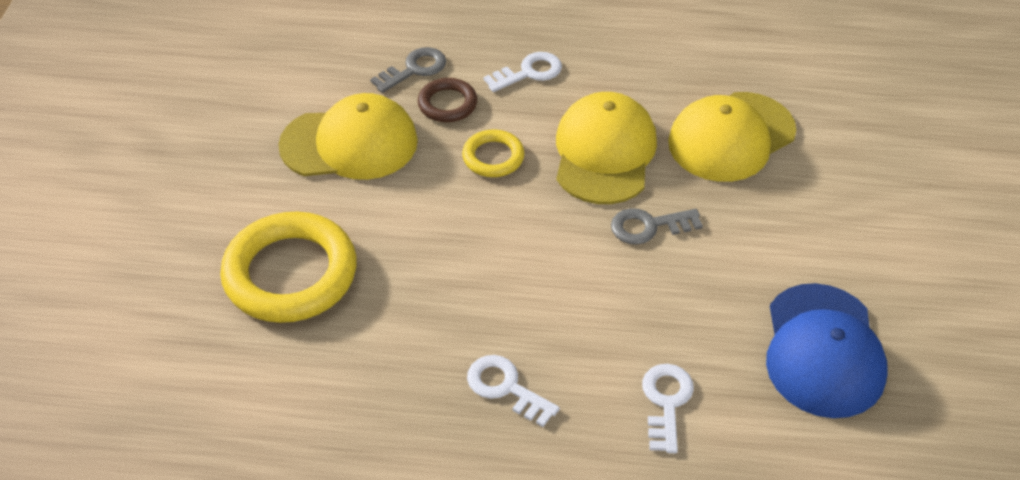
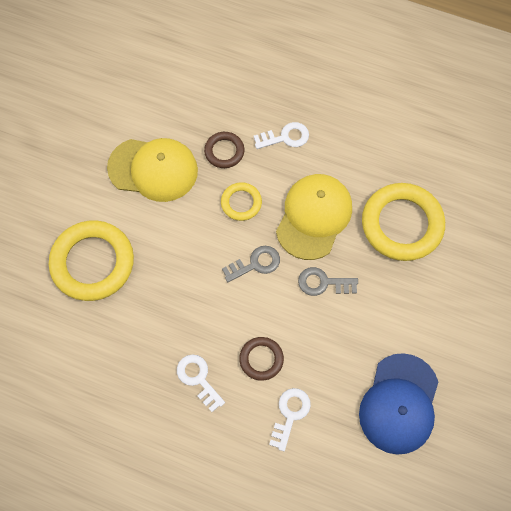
camera: 15 degrees right, 20 degrees up
(414, 69) = (211, 117): grey key -> grey key (255, 264)
(594, 340) = (261, 359): none -> brown ring
(731, 137) = (402, 224): yellow cap -> yellow ring

